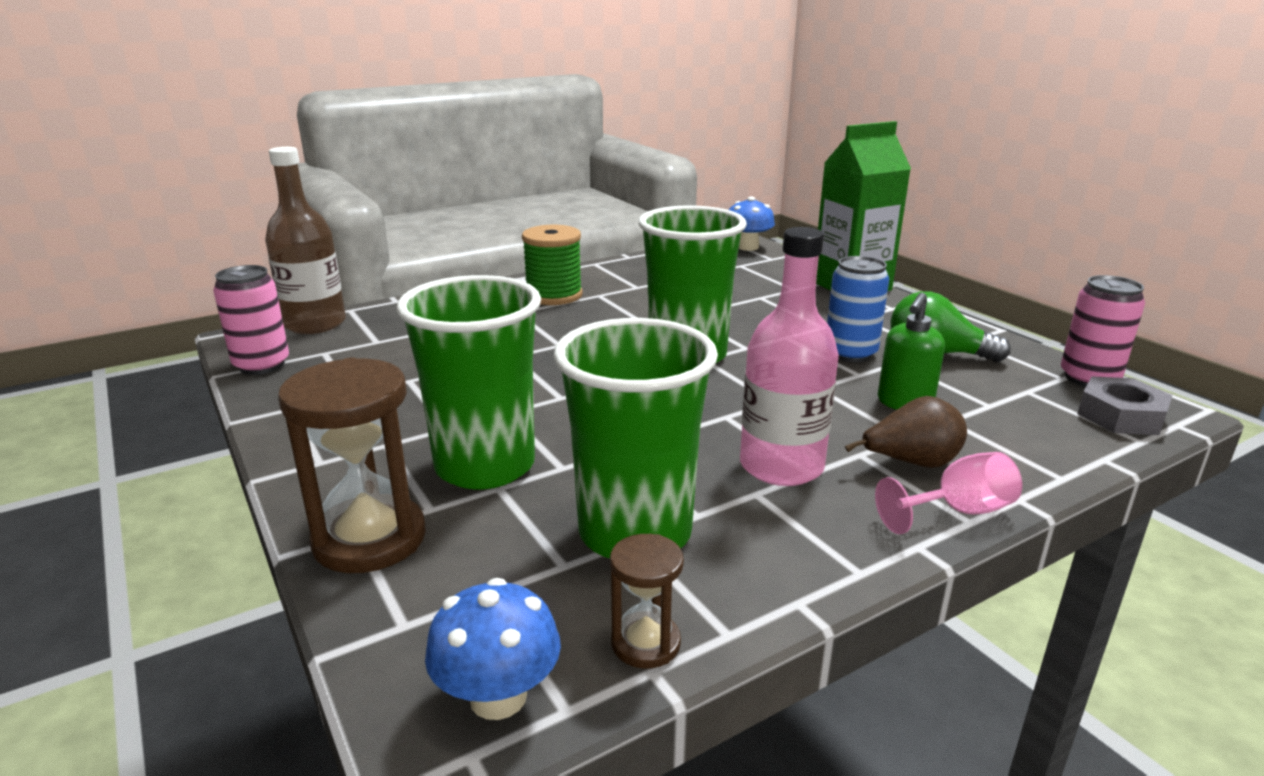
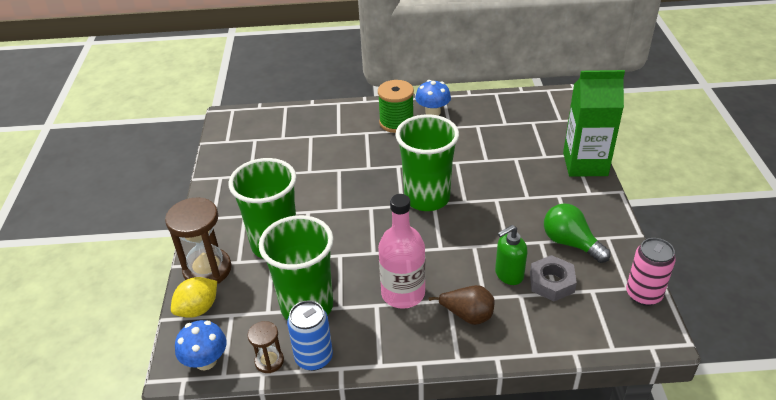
camera: 30 degrees right, 15 degrees up
(262, 365) = (223, 141): pink can -> none
(315, 324) = (263, 114): brown bottle -> none
(400, 609) = (198, 309): none -> yellow lemon
(748, 247) = (555, 103): blue mushroom -> blue mushroom (433, 112)
(850, 353) = (520, 225): blue can -> blue can (314, 358)
(958, 511) = (458, 352): pink goblet -> none
(1120, 416) = (624, 328): grey nut -> grey nut (551, 282)

